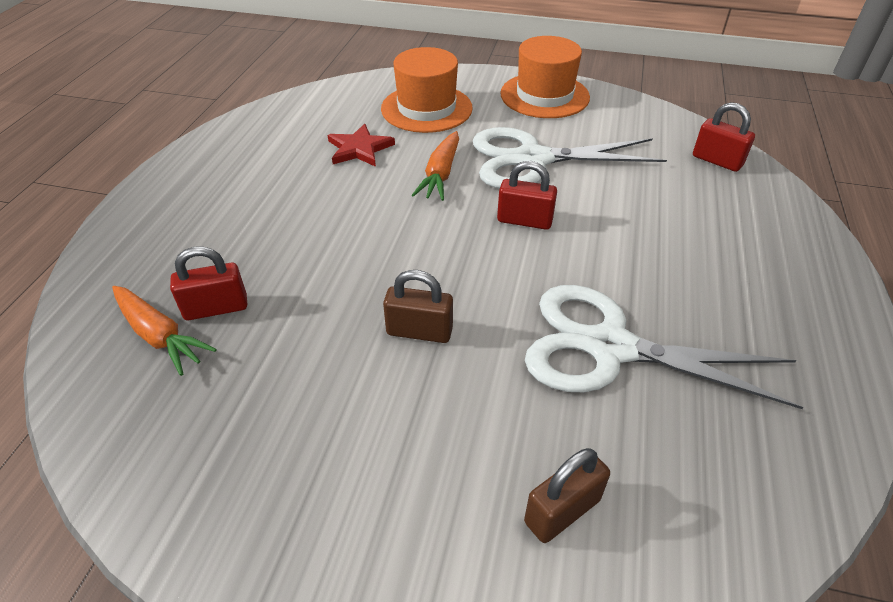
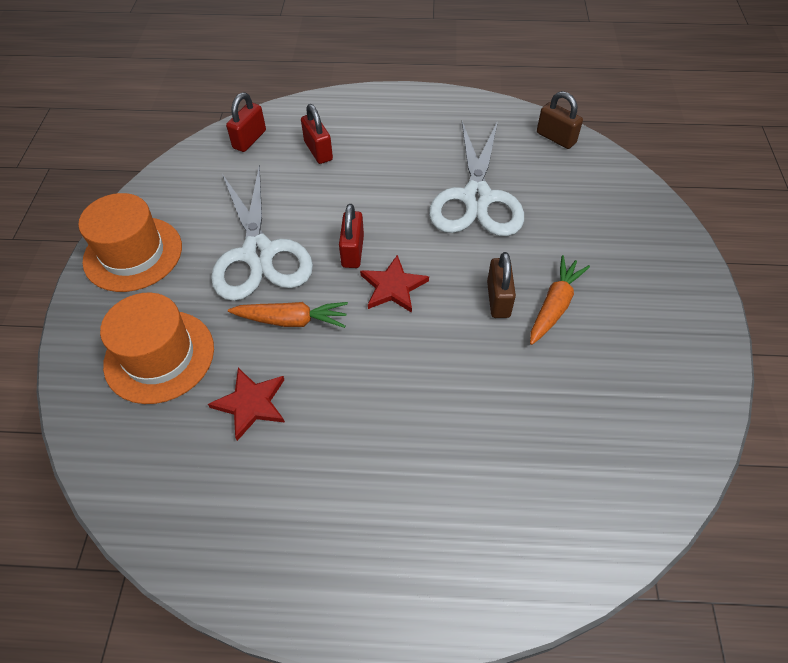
camera: 100 degrees left, 10 degrees up
(159, 335) = (569, 484): orange carrot -> orange carrot (554, 306)
(216, 308) = (523, 451): red padlock -> red padlock (318, 151)
(464, 245) = (393, 287): none -> red star
(562, 511) = (601, 214): brown padlock -> brown padlock (556, 138)

